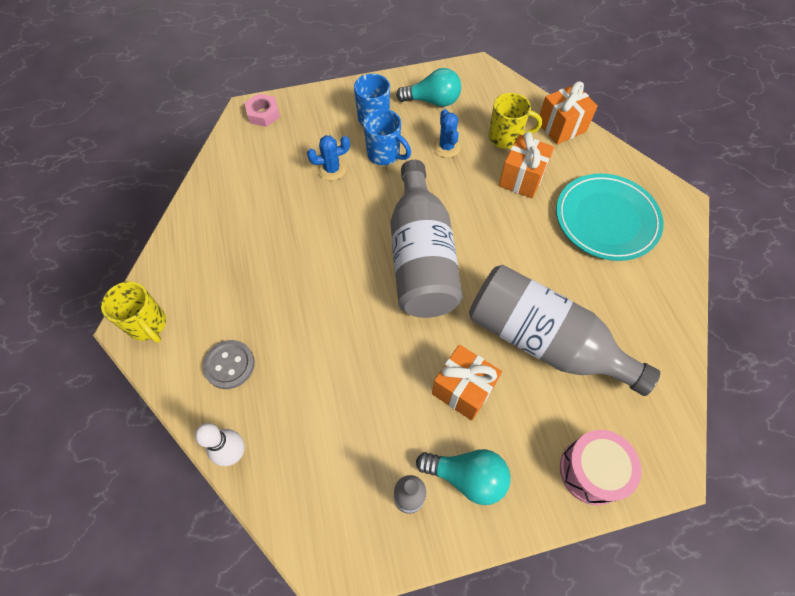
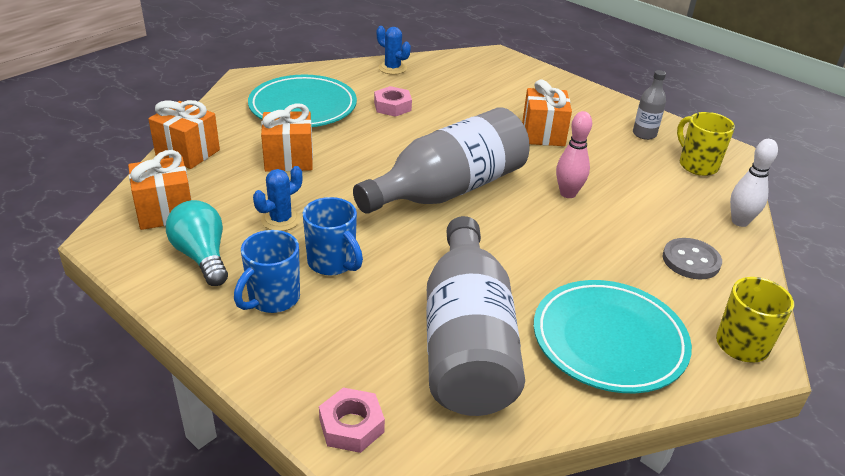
camera: 125 degrees left, 25 degrees down
(215, 252) = (609, 340): none -> turquoise plate
(332, 169) = (395, 298): blue cactus -> blue cactus (392, 68)
(362, 340) = (568, 193): none -> pink bowling pin
(384, 154) = (333, 263): blue mug -> blue mug turned 135 degrees clockwise
(467, 476) = (599, 117): turquoise light bulb -> none
(490, 98) = (165, 212): none -> orange gift
(506, 138) = (232, 183): yellow mug -> yellow mug (697, 165)
(543, 340) = (460, 111): grey bottle -> grey bottle (467, 342)
(578, 288) = (392, 106): none -> pink nut
(592, 471) = (532, 77): pink drum -> none

